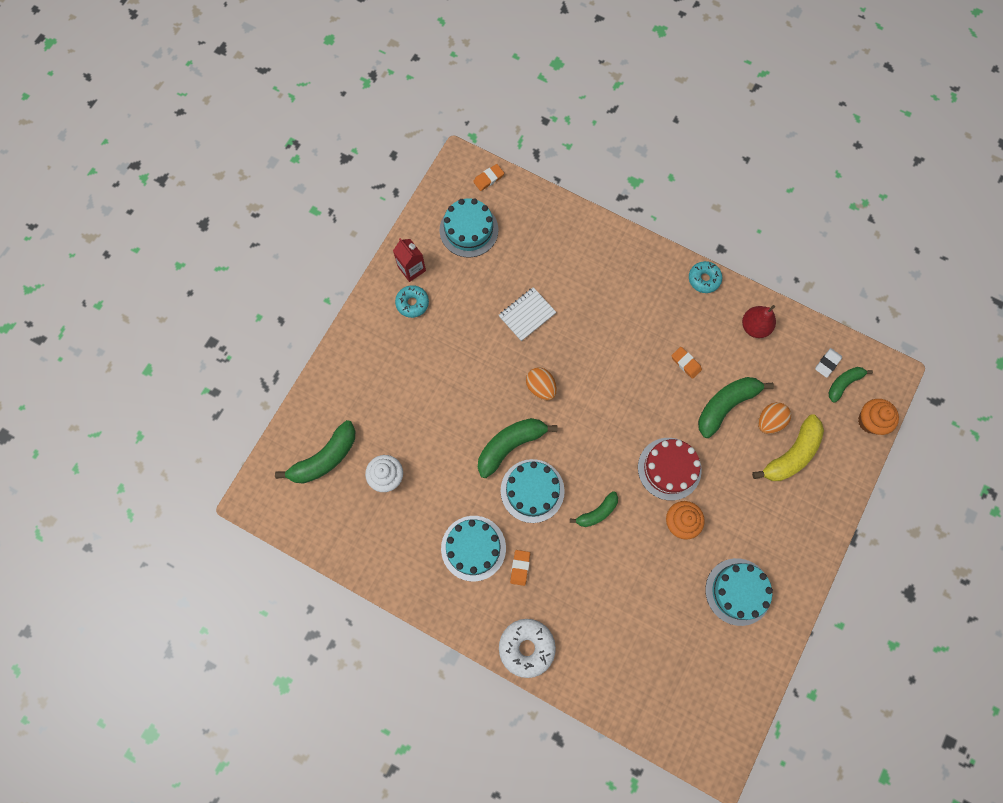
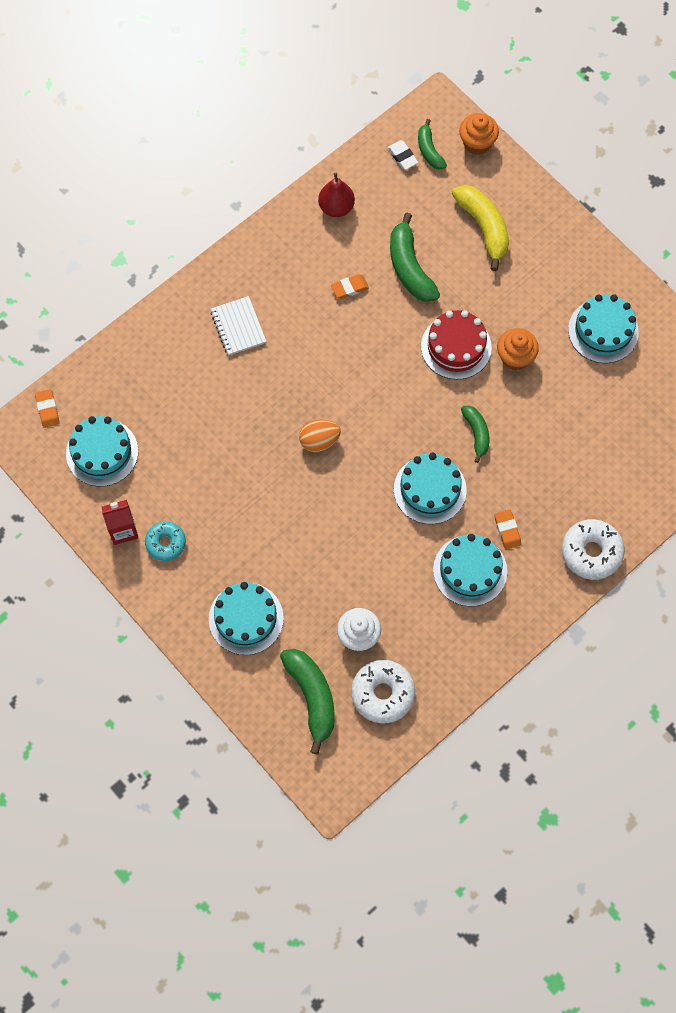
camera: 70 degrees left, 5 degrees down
(345, 512) = (382, 693): none -> white donut
(372, 385) = (246, 618): none -> turquoise cake
(510, 445) = (372, 494): green banana -> none
(520, 568) = (507, 530): orange eraser -> orange eraser turned 45 degrees clockwise
(527, 314) = (230, 426): white notebook -> white notebook (238, 327)
(704, 279) = (263, 234): turquoise donut -> none
(769, 421) = (442, 234): orange egg -> none

